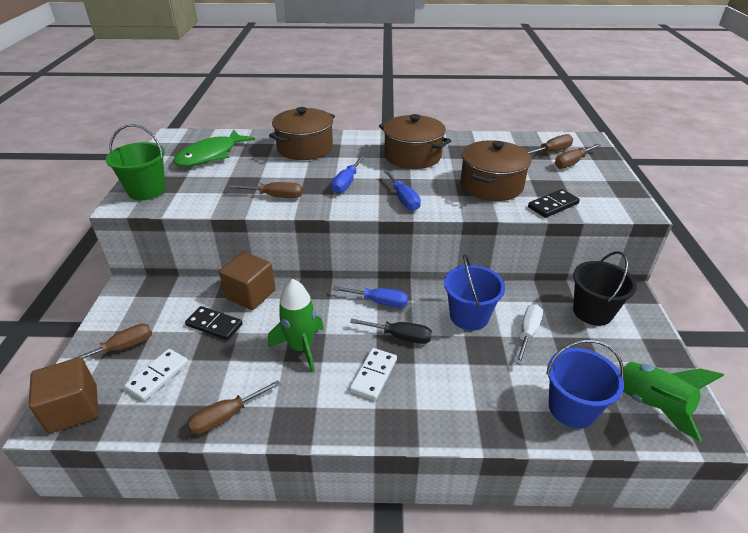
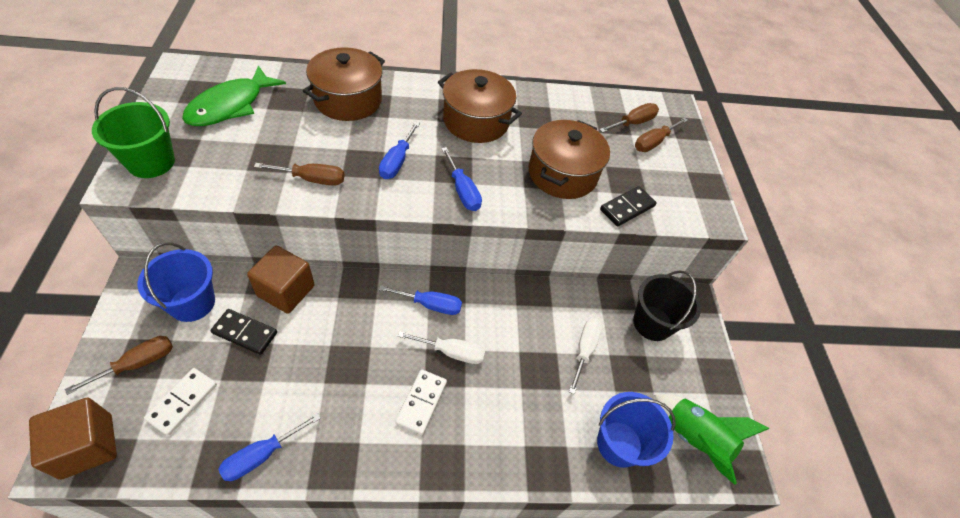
camera: 10 degrees left, 15 degrees up
(226, 416) = (261, 455): brown screwdriver -> blue screwdriver
(301, 347) = (343, 365): green rocket -> none
(400, 337) = (451, 352): black screwdriver -> white screwdriver
(469, 316) = (525, 326): blue bucket -> blue bucket (192, 303)

